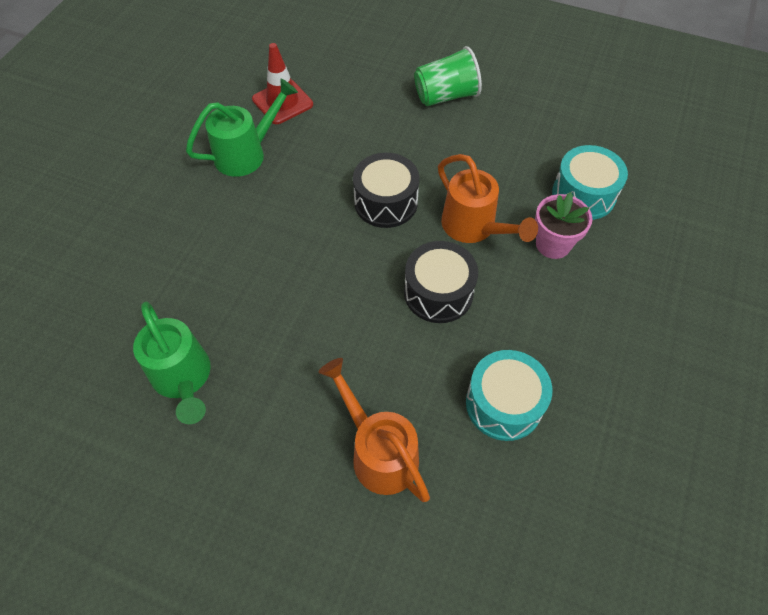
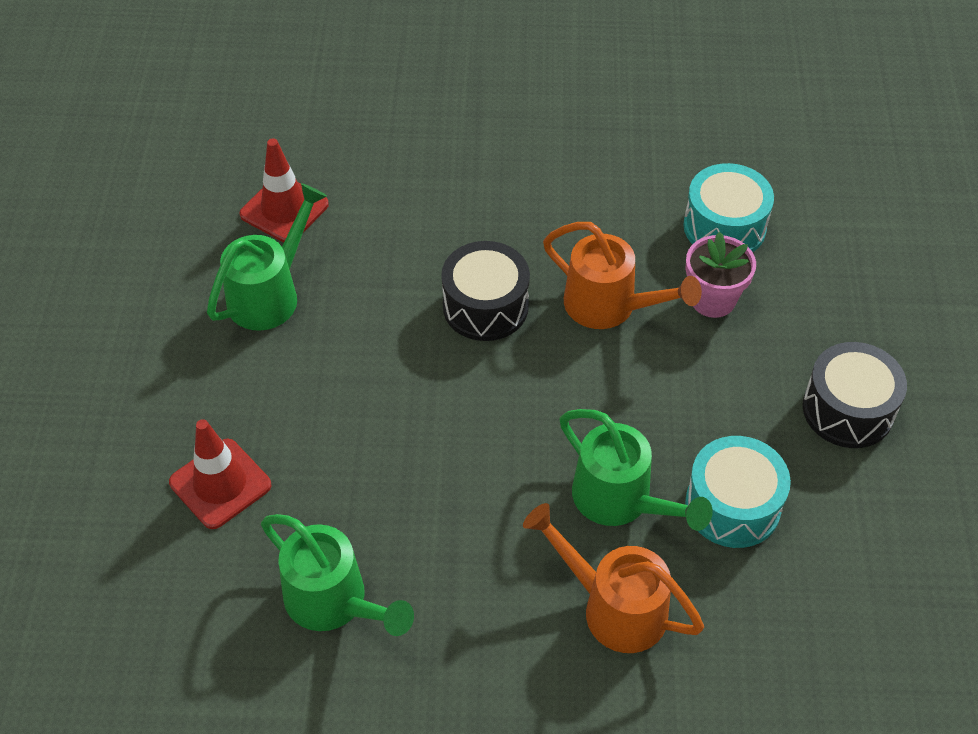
camera: 20 degrees left, 5 degrees down
(151, 270) = (220, 484): none -> red traffic cone
(420, 372) = (620, 500): none -> green watering can
(438, 293) = (601, 400): black drum -> black drum (848, 409)
(446, 96) = (499, 143): green cup -> none

